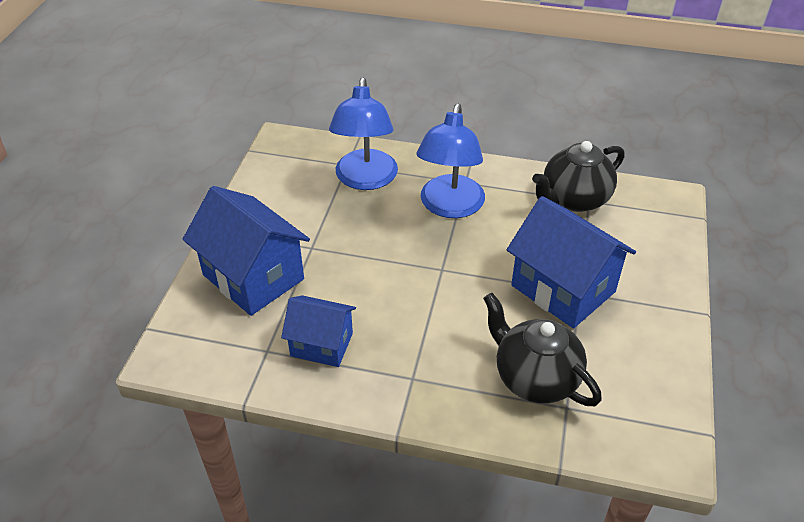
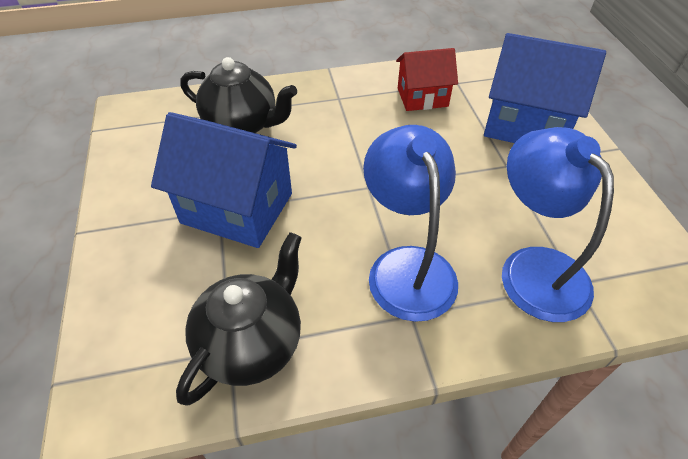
camera: 155 degrees right, 5 degrees up
(321, 344) = (422, 97): blue house -> red house

